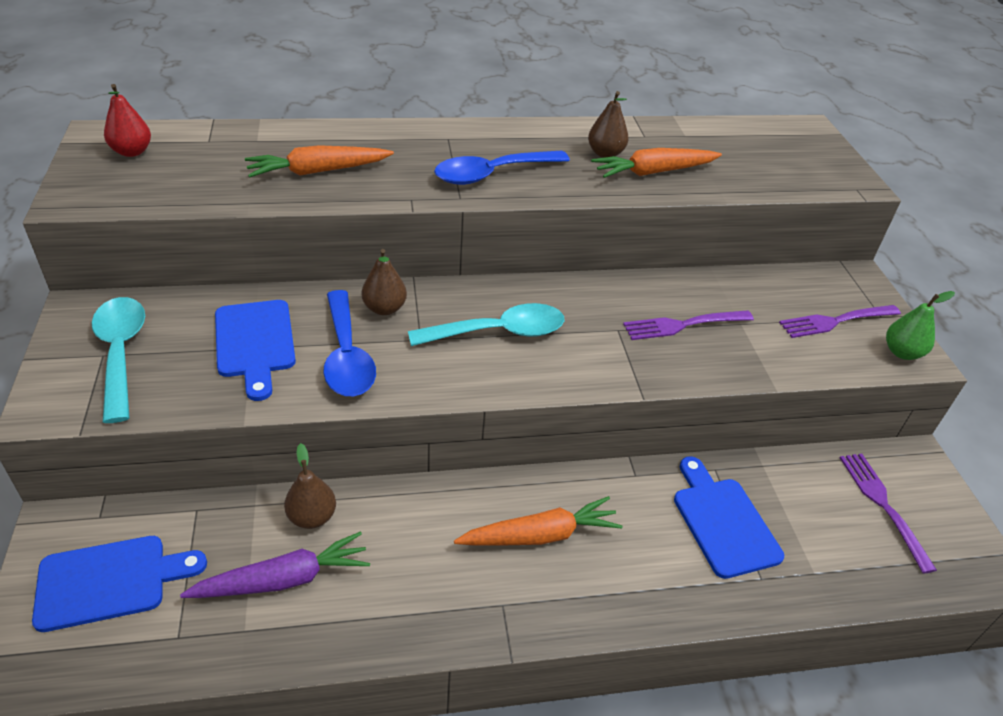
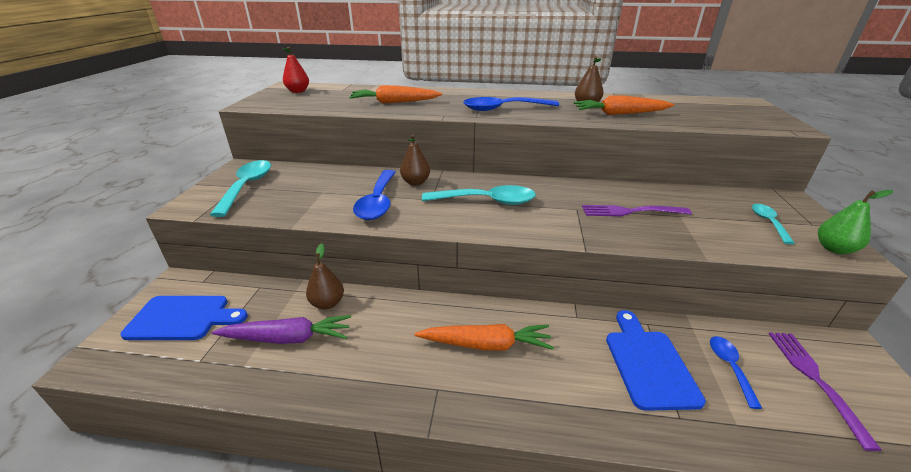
camera: 20 degrees right, 10 degrees down
(255, 343) = (326, 190): blue cutting board -> none
(804, 508) = (729, 367): none -> blue spoon
(836, 321) = (768, 222): purple fork -> turquoise spoon

